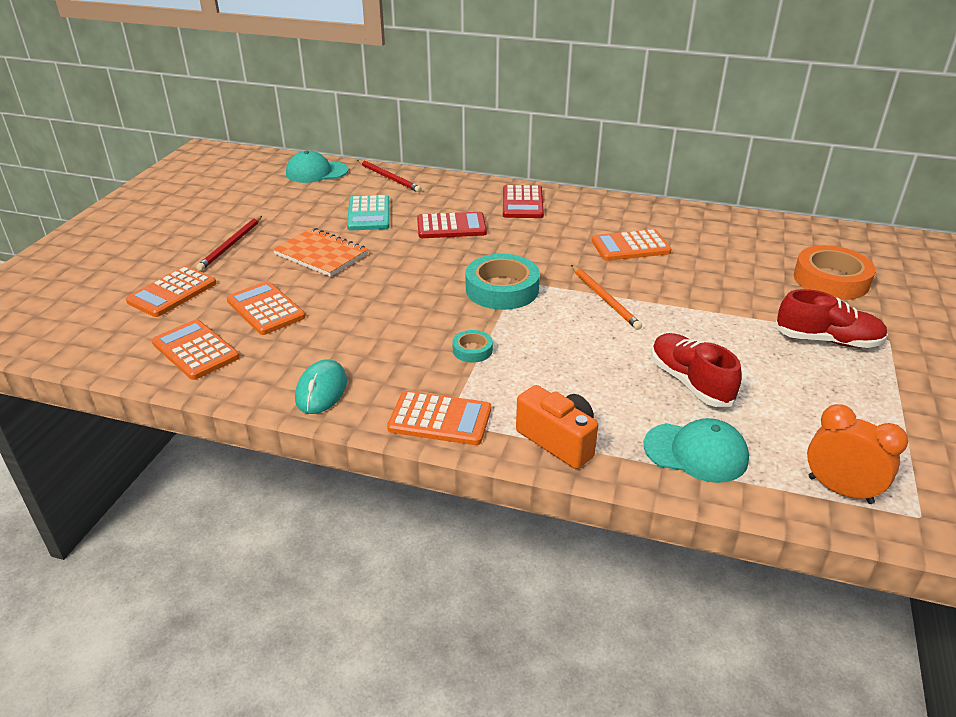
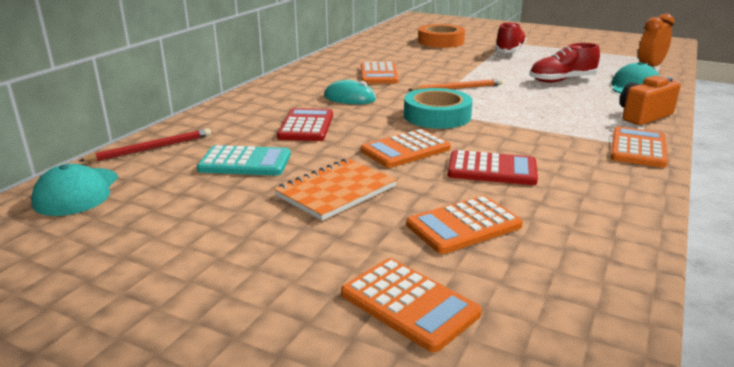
camera: 80 degrees left, 10 degrees down
(195, 350) = (564, 272): orange calculator -> orange calculator (405, 150)
(231, 245) = (274, 257): red pencil -> none
(321, 390) = (618, 194): turquoise mouse -> turquoise mouse (349, 98)
(472, 350) = (535, 132): turquoise tape -> none
(522, 203) = (275, 97): red calculator -> red calculator (492, 169)

